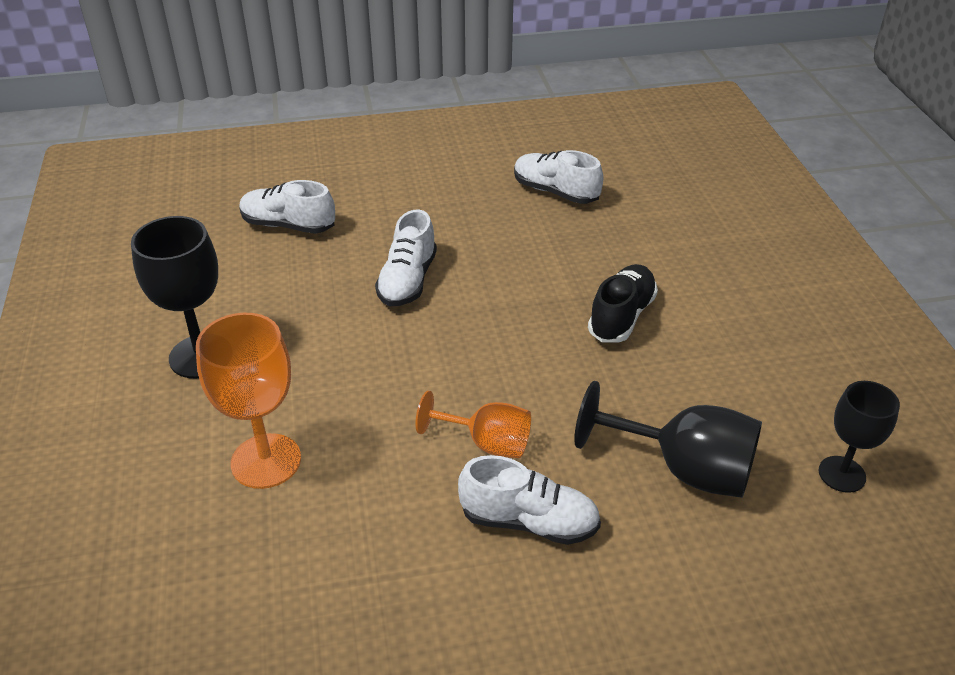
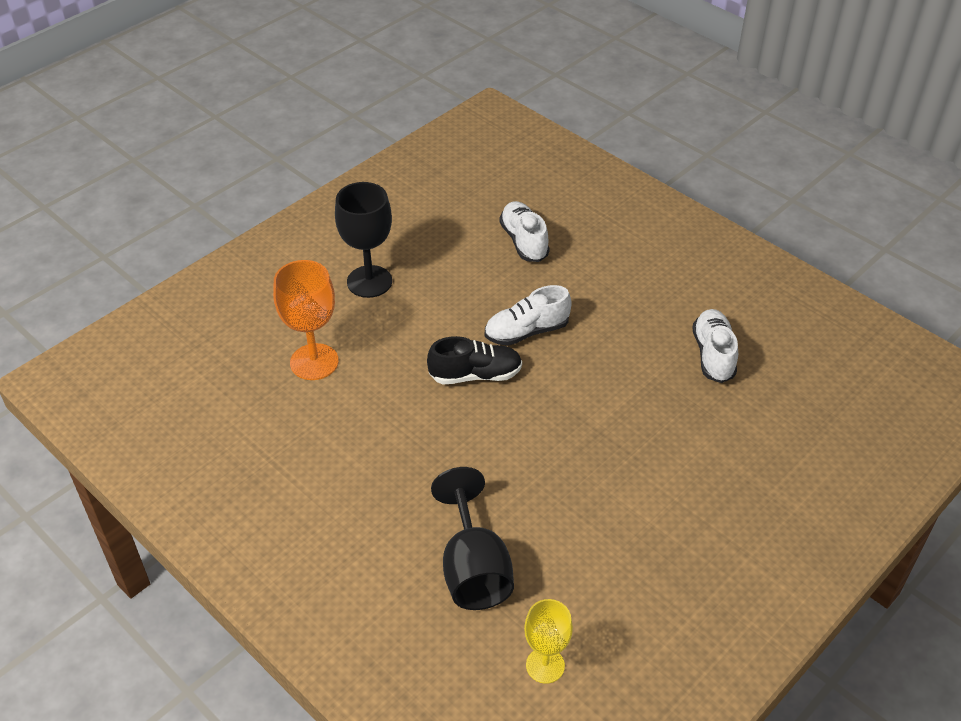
camera: 55 degrees right, 5 degrees up
(487, 443) = (411, 454): orange goblet -> none
(529, 521) = (363, 508): white shoe -> none
(621, 316) = (600, 465): black shoe -> black shoe (475, 375)
(842, 474) = (545, 665): black goblet -> yellow goblet

